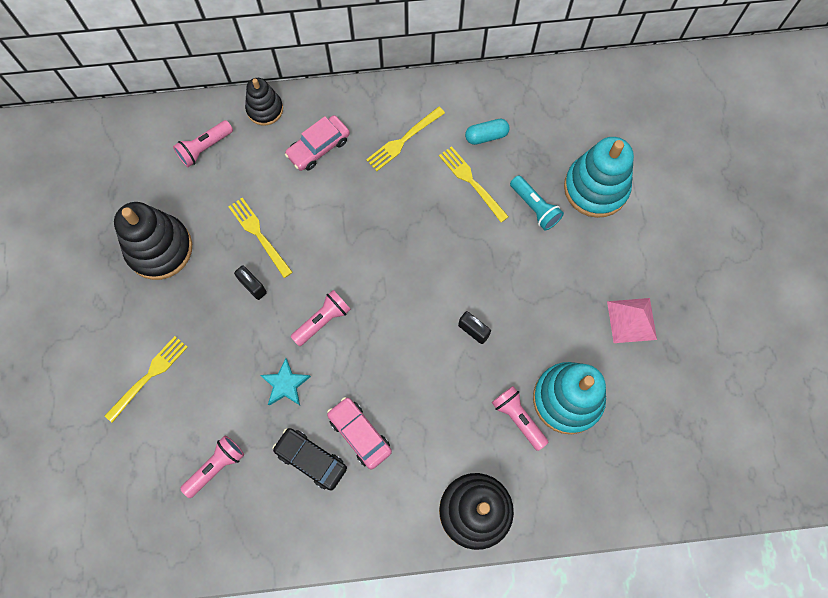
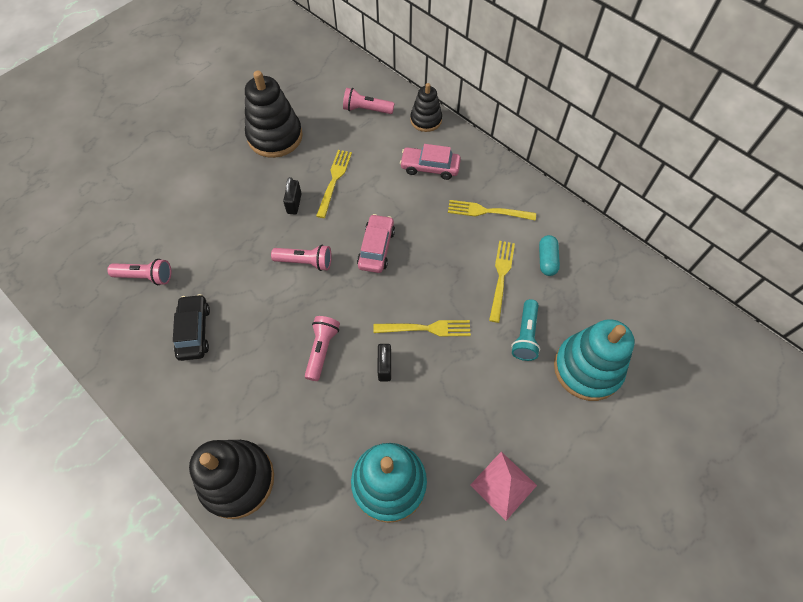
camera: 50 degrees right, 10 degrees down
(149, 376) = (182, 193): yellow fork -> yellow fork (426, 328)
(285, 384) = (238, 274): turquoise star -> none
(360, 434) = (238, 349): pink car -> pink car (376, 248)
(486, 136) = (547, 260): turquoise capsule -> turquoise capsule turned 60 degrees clockwise
(518, 418) = (341, 455): pink flashlight -> pink flashlight (322, 350)

